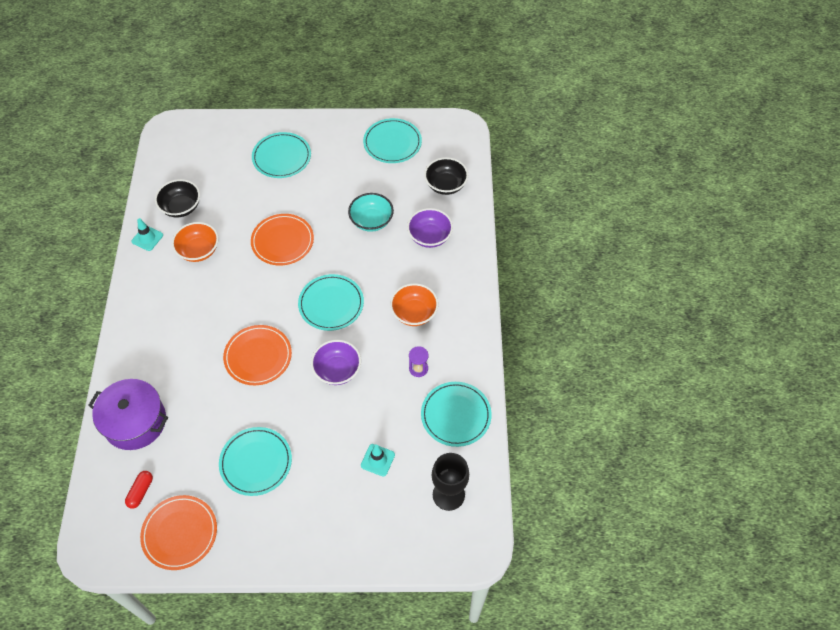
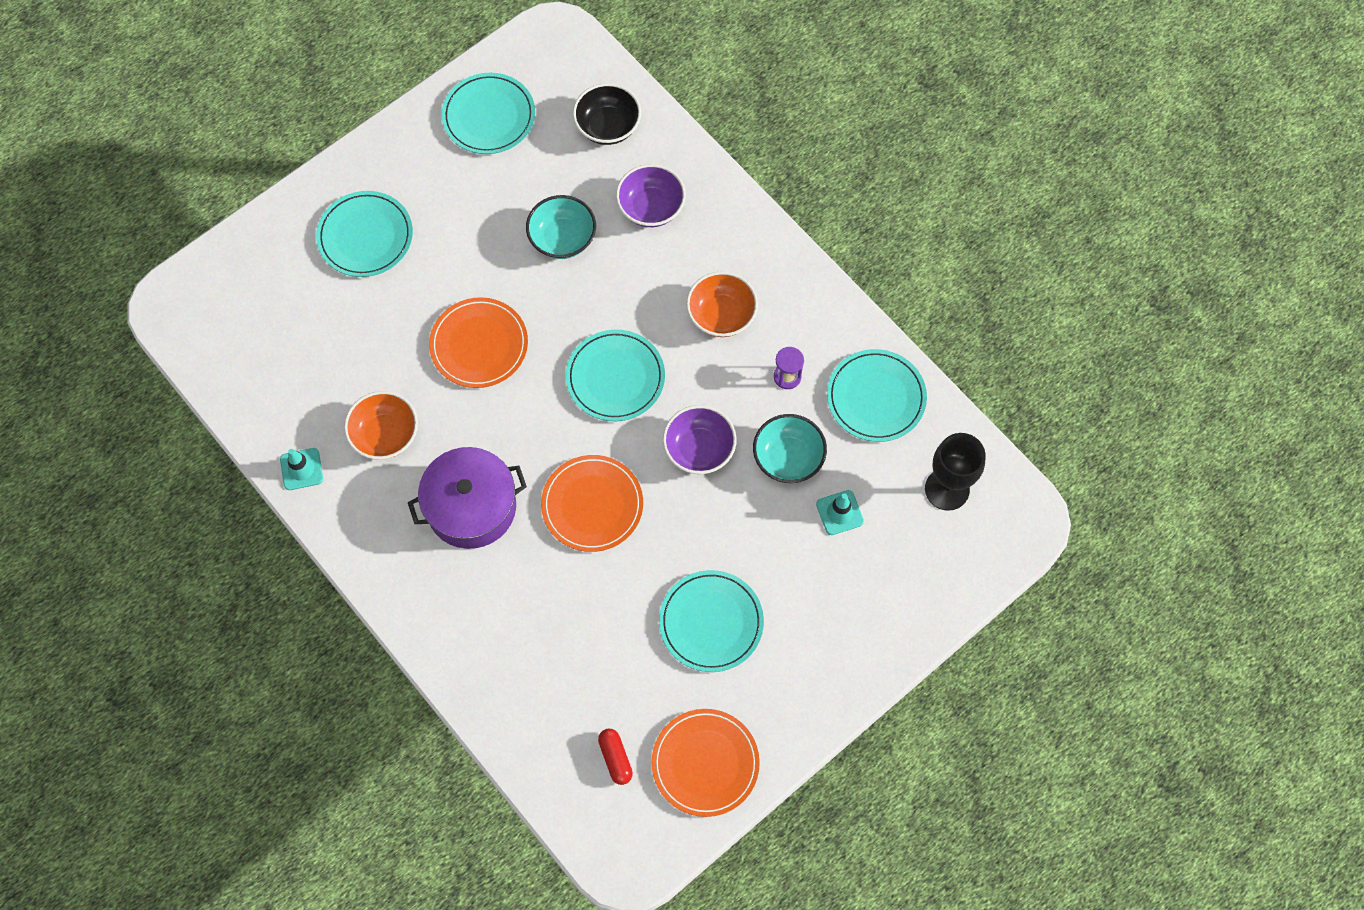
camera: 40 degrees left, 10 degrees up
(135, 422) = (526, 691): purple pot -> purple pot (471, 507)
(181, 207) = (302, 397): black bowl -> none
(378, 410) = (788, 458): none -> turquoise bowl

